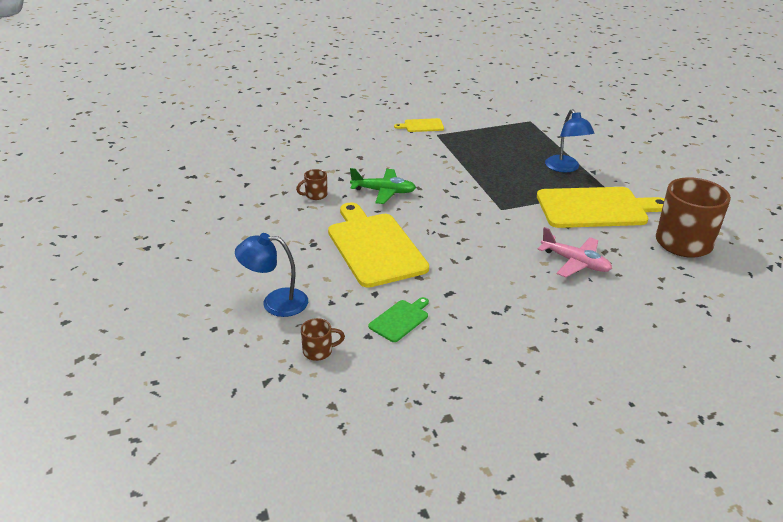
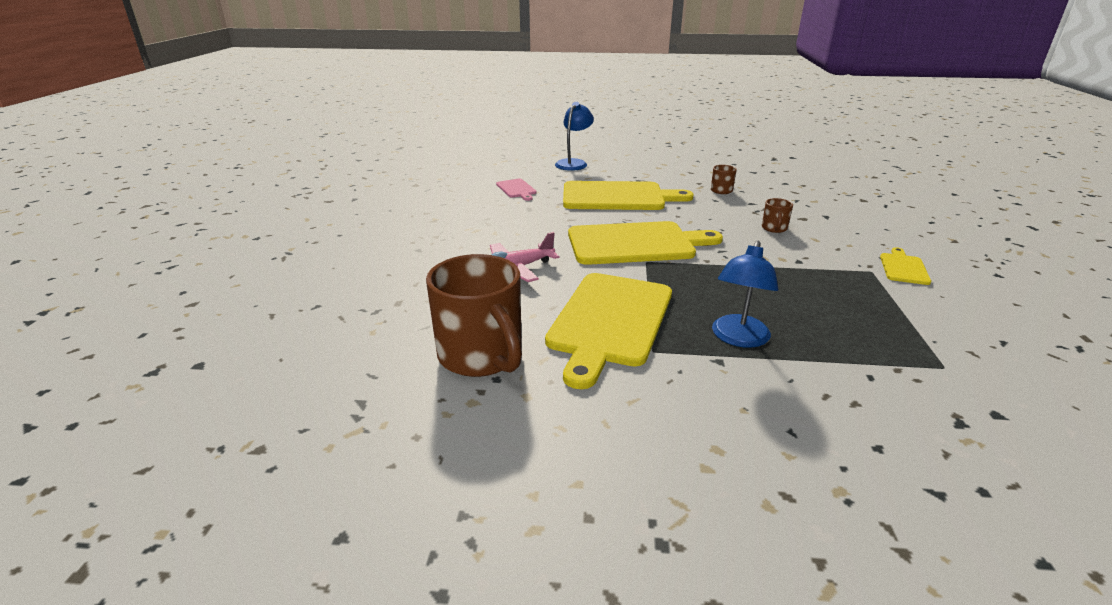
camera: 115 degrees right, 5 degrees down
(319, 351) = (513, 167): brown mug -> brown mug (774, 228)
(383, 192) = (715, 215): green plane -> none
(400, 320) = (517, 189): green cutting board -> pink cutting board
(475, 218) = (635, 243): none -> yellow cutting board
(565, 168) = (738, 338): blue lamp -> blue lamp turned 75 degrees counterclockwise

